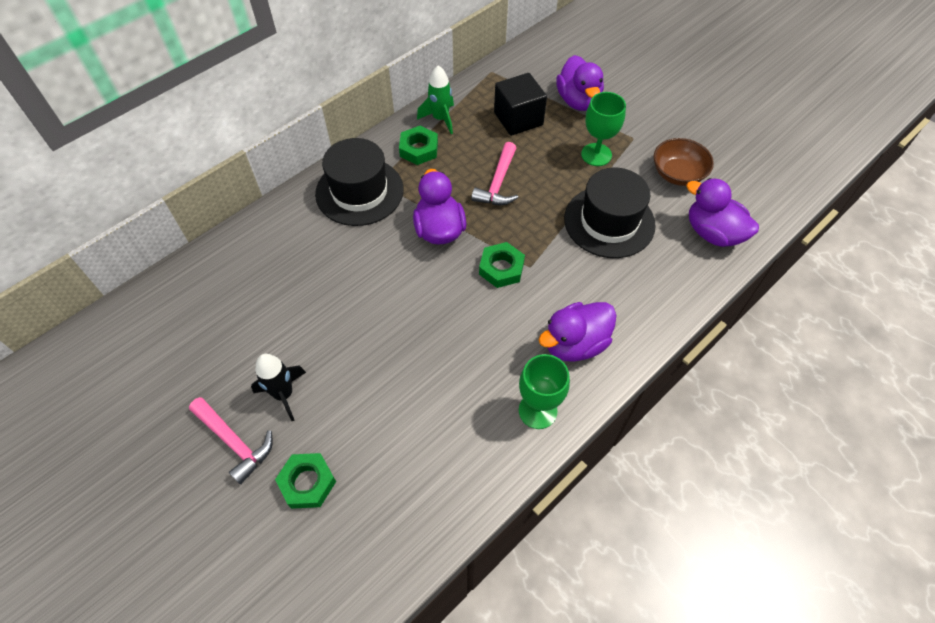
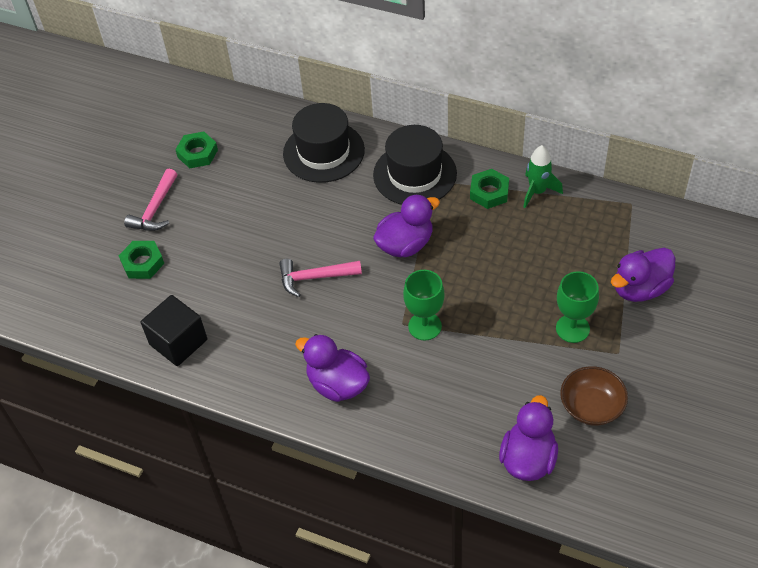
camera: 70 degrees right, 5 degrees down
(284, 394) = (203, 218): black rocket -> none
(498, 183) = (484, 265): pink hammer -> pink hammer (314, 278)
(501, 268) = (388, 304): green nut -> green nut (197, 153)
(518, 119) = (579, 249): black cube -> black cube (178, 342)
(537, 410) = (261, 380): green goblet -> green goblet (425, 326)
(609, 222) = (490, 367): black hat -> black hat (323, 152)

